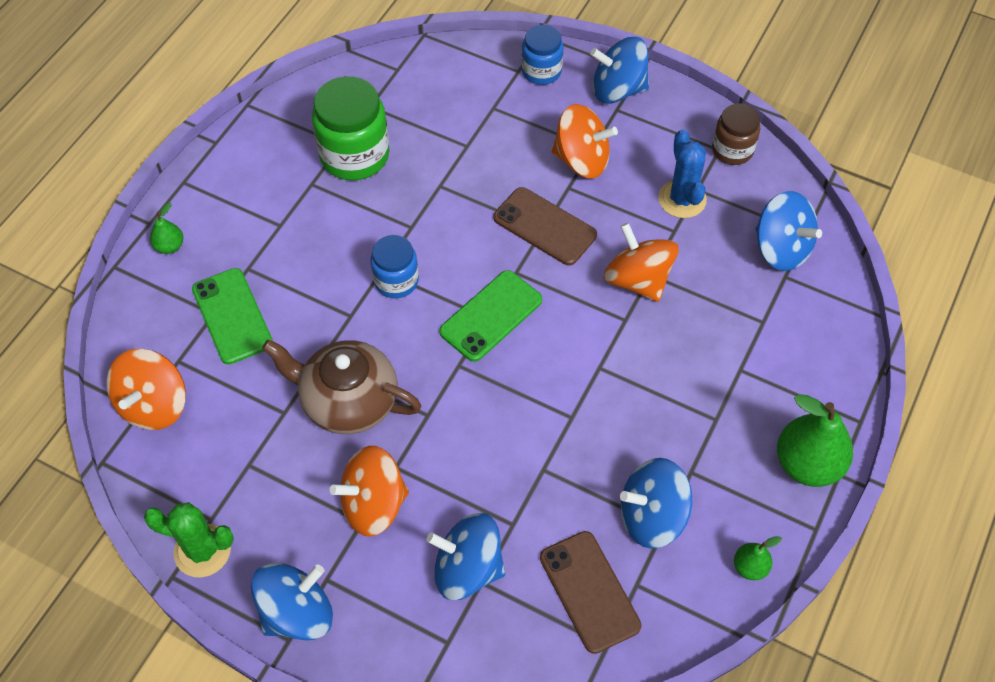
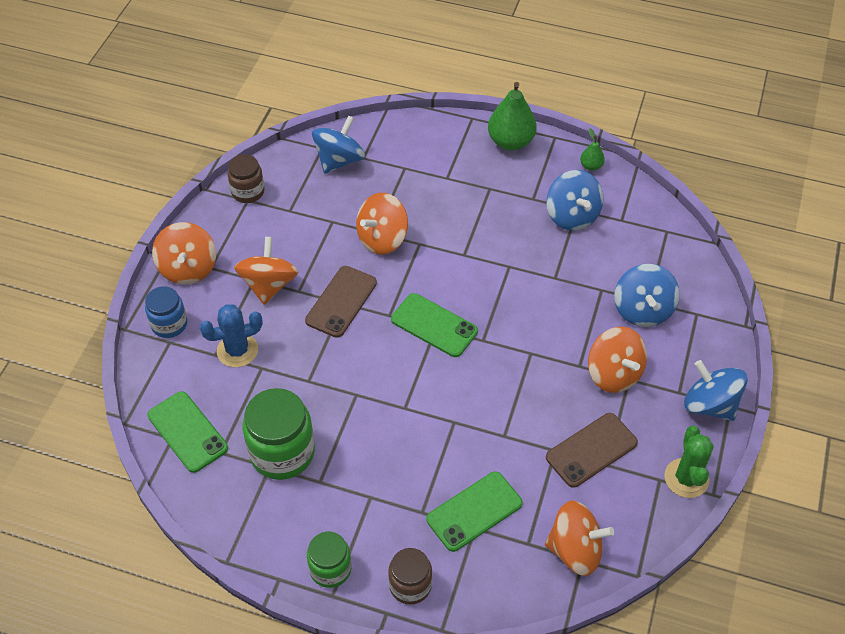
camera: 100 degrees left, 5 degrees down
(170, 246) = (410, 585): green pear -> brown jar
(211, 183) = (330, 569): none -> green jar
(348, 401) = (533, 407): brown teapot -> none
(396, 281) = (413, 395): blue jar -> none
(401, 81) = (187, 432): none -> green phone
(589, 591) = (635, 243): brown phone -> brown phone (591, 450)
(617, 90) = (188, 268): blue spinning top -> orange spinning top
(682, 199) = (301, 218): blue cactus -> blue cactus (237, 350)

